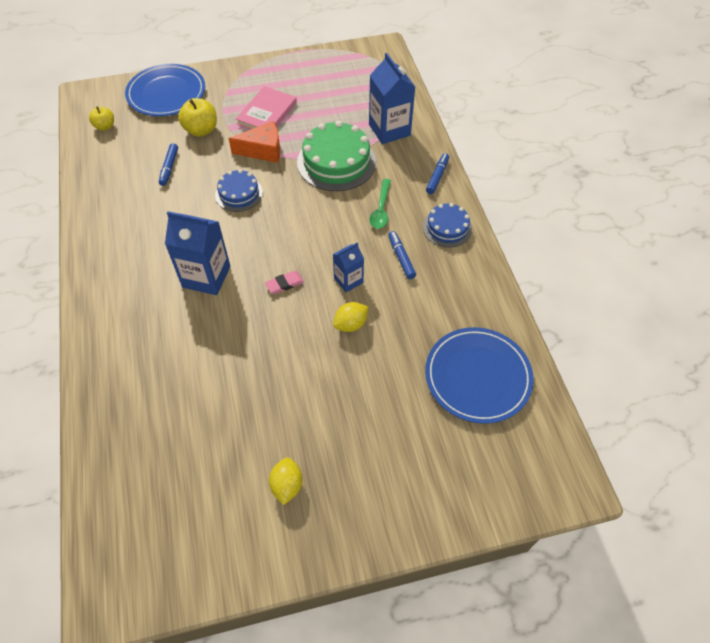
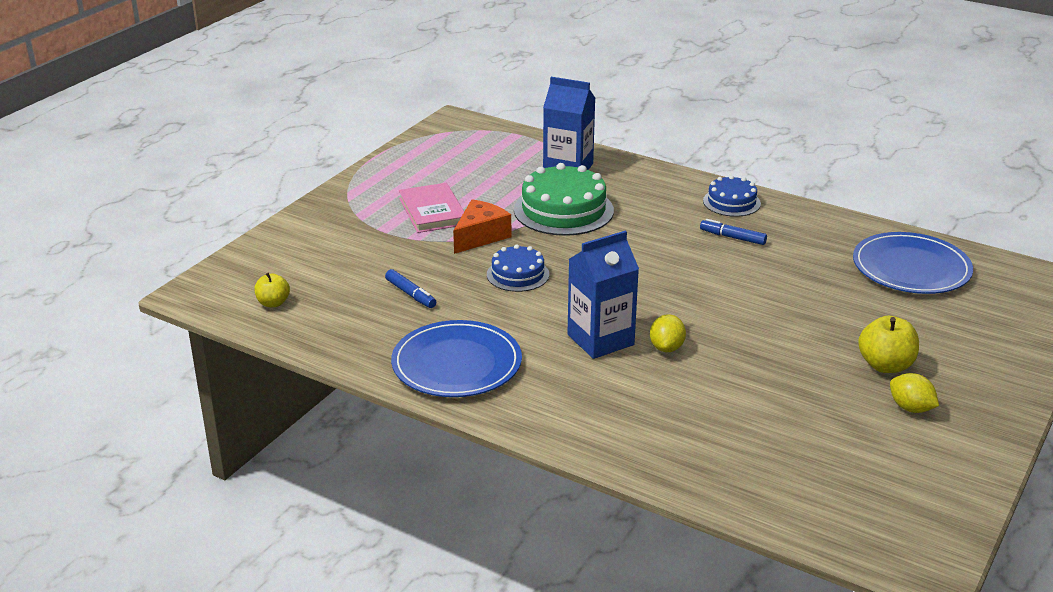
camera: 45 degrees left, 25 degrees down
(166, 93) = (292, 247): blue plate -> blue plate (456, 364)
(201, 130) = (388, 254): yellow apple -> yellow apple (885, 365)
(284, 284) = (675, 304): pink eraser -> none
(348, 280) = (720, 273): blue carton -> none
(351, 324) = (773, 295): yellow lemon -> yellow lemon (666, 348)
(381, 209) = (660, 219): green spoon -> none
(437, 176) = (664, 177): blue marker -> none

